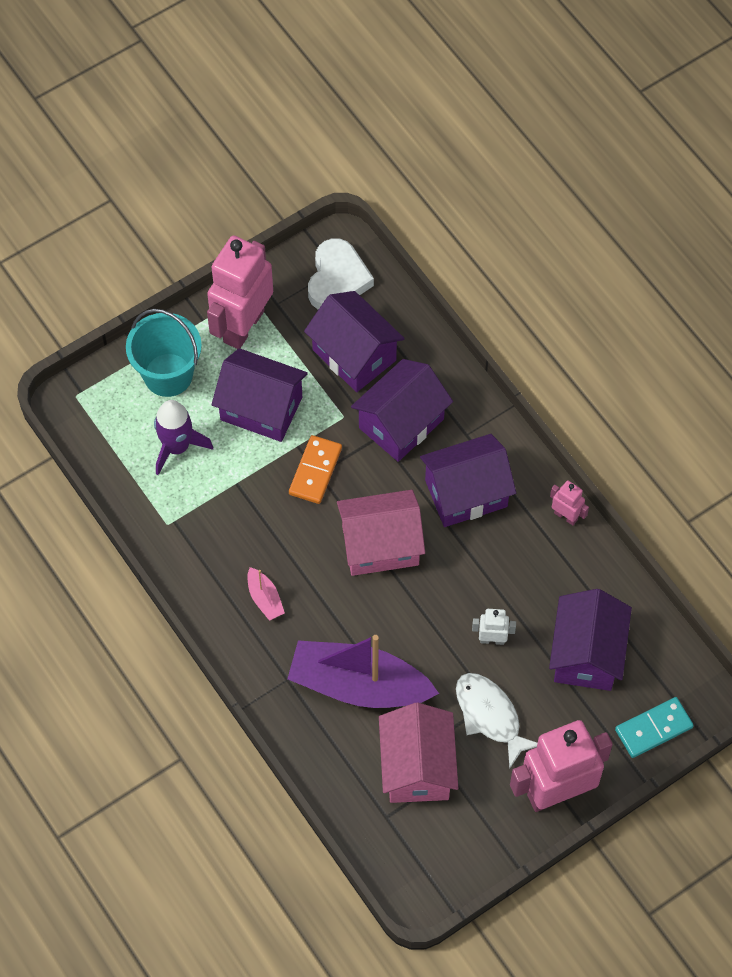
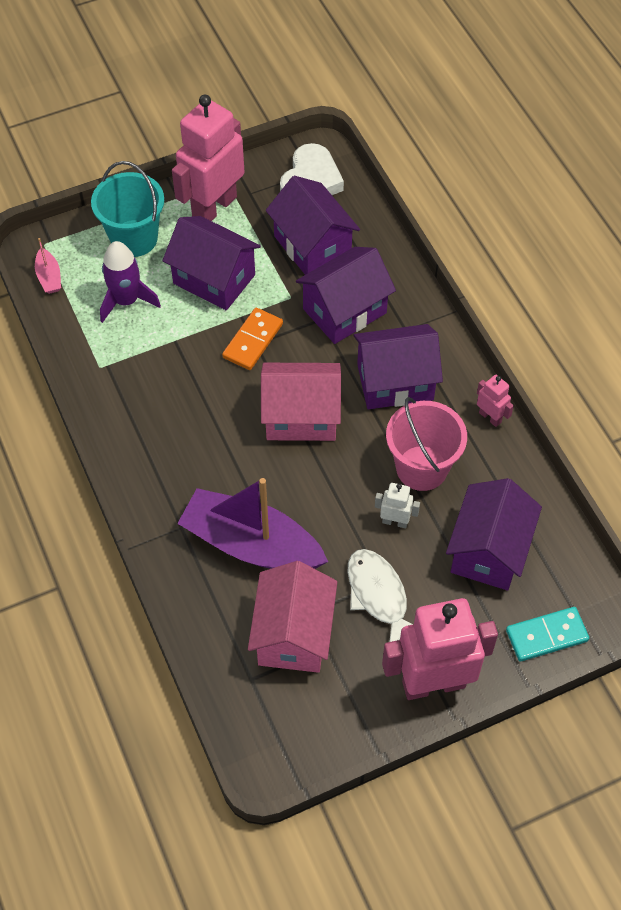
camera: 10 degrees right, 5 degrees down
(265, 598) = (177, 448): pink boat -> pink boat (49, 277)
(508, 580) = (421, 468): none -> pink bucket

